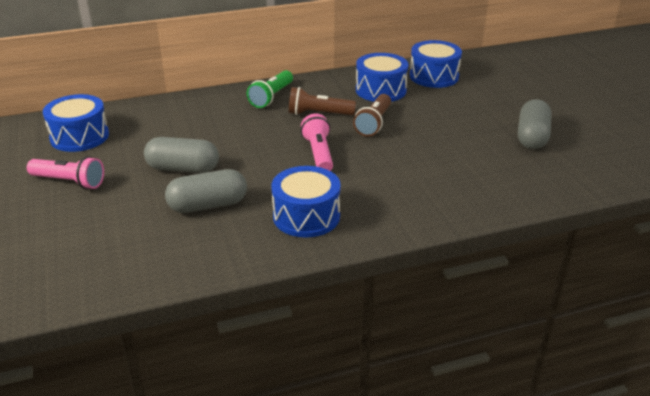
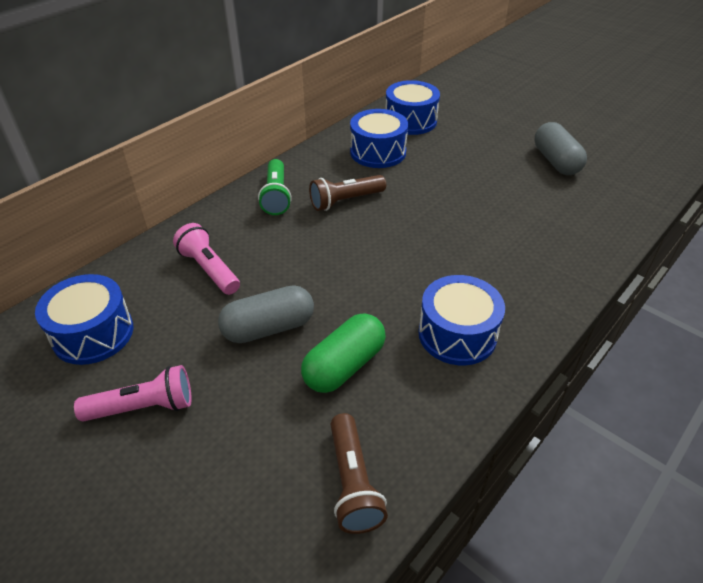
camera: 30 degrees left, 10 degrees up
(208, 205) = (344, 366): grey capsule -> green capsule
(318, 154) = (393, 250): pink flashlight -> pink flashlight (209, 269)
(374, 123) = (410, 194): brown flashlight -> brown flashlight (353, 483)

